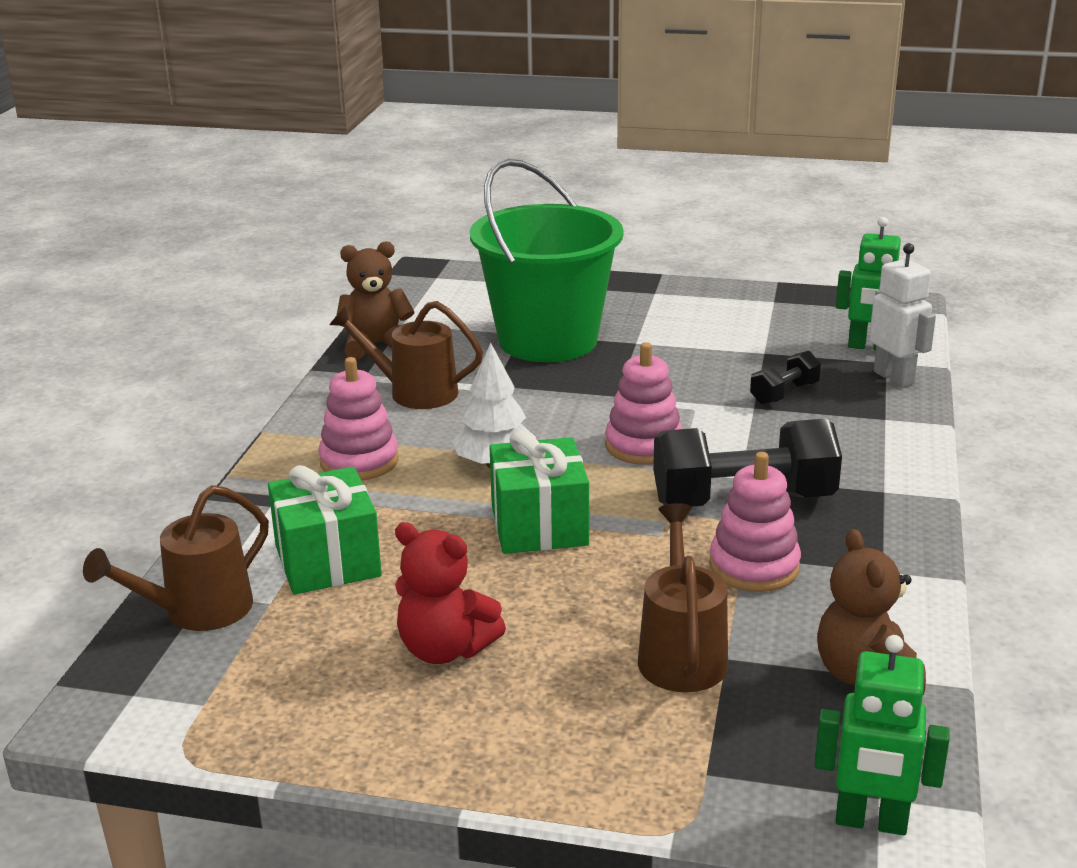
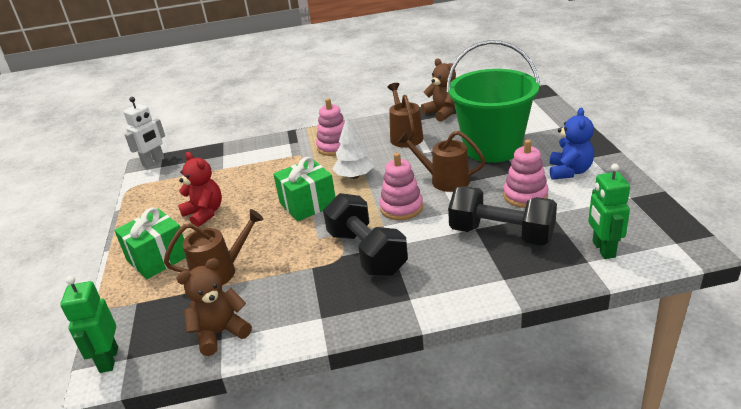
camera: 70 degrees right, 5 degrees up
(198, 611) = (211, 158): brown watering can -> brown watering can (444, 180)
(327, 561) = (255, 168): green gift -> green gift (158, 258)
(445, 649) = (204, 213): red teddy bear -> red teddy bear turned 135 degrees clockwise
(676, 313) = (569, 171): none -> blue teddy bear
(754, 567) = (303, 273): pink stacking toy -> pink stacking toy (525, 196)
(784, 394) = (501, 234): black dumbbell -> black dumbbell, size x2.03
(894, 378) = (566, 270): white robot -> white robot (154, 162)

